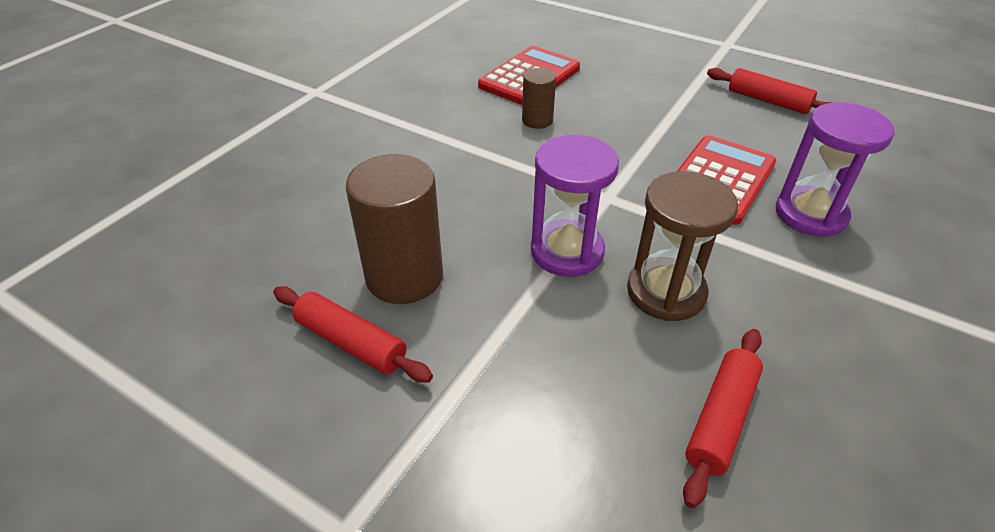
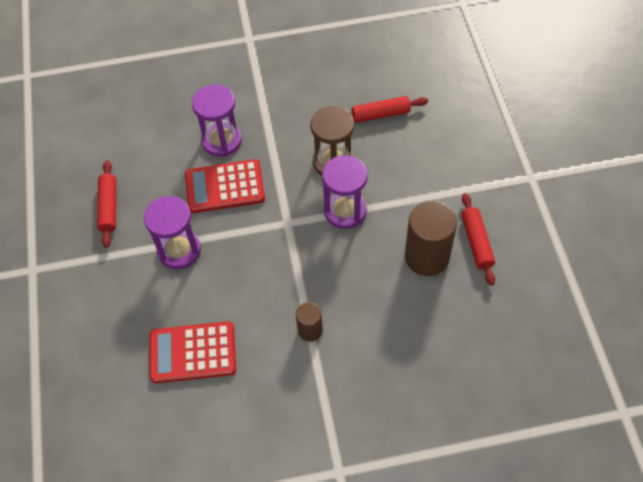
camera: 130 degrees left, 15 degrees up
(537, 120) = (244, 306): brown cylinder -> brown cylinder (310, 330)
(657, 115) = (179, 250): none -> purple hourglass

